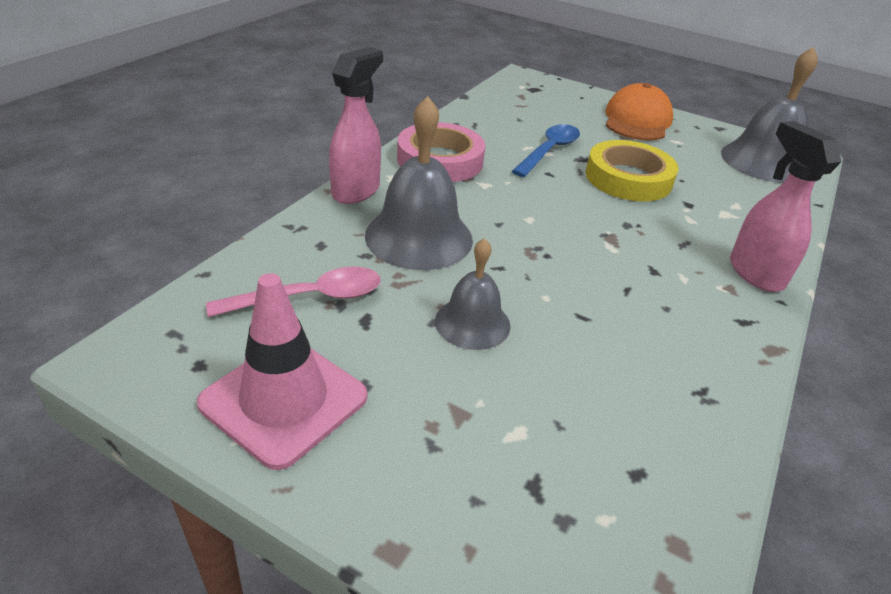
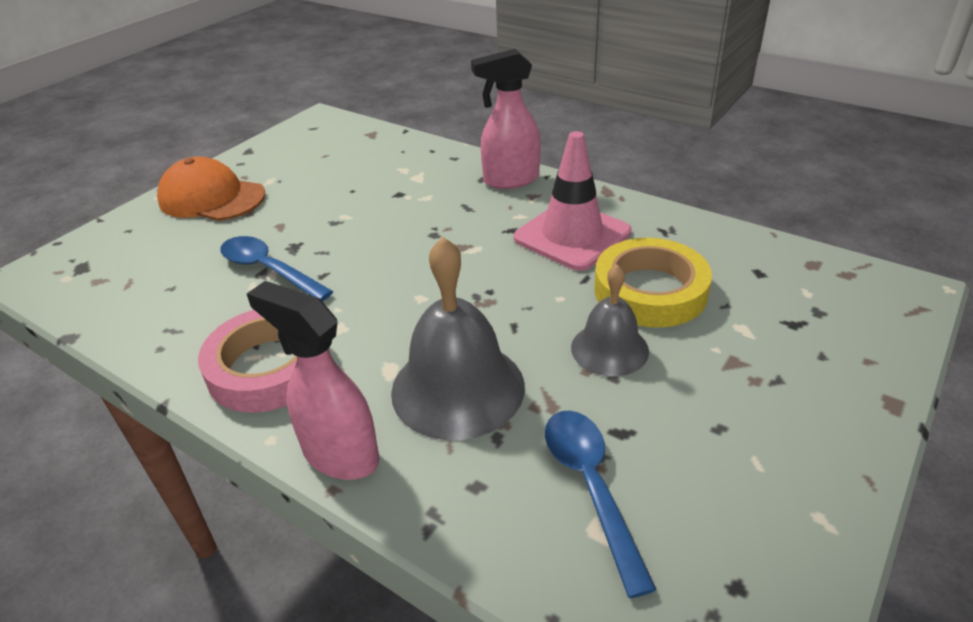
camera: 80 degrees left, 0 degrees up
(284, 400) = (764, 493): pink traffic cone -> pink traffic cone (572, 235)
(309, 297) = (591, 487): pink spoon -> blue spoon
(628, 178) = (344, 221): yellow tape -> yellow tape (650, 291)
(763, 161) = (325, 140): grey bell -> none

